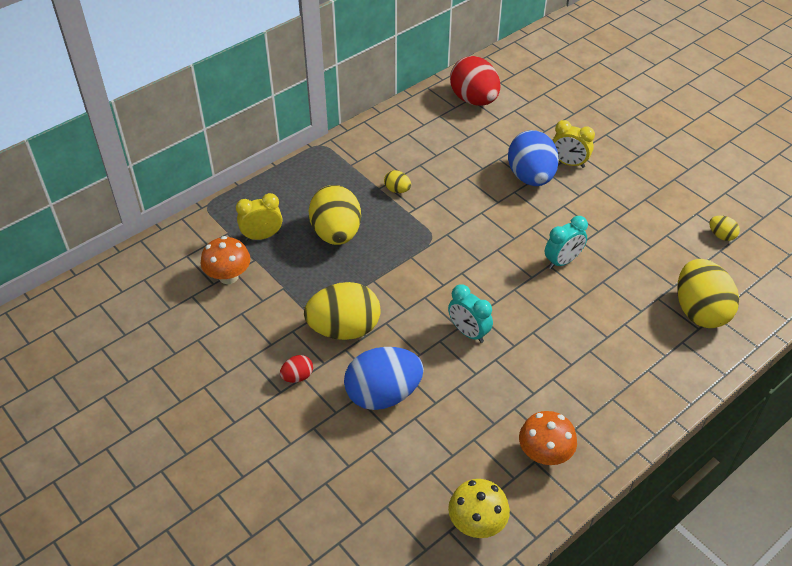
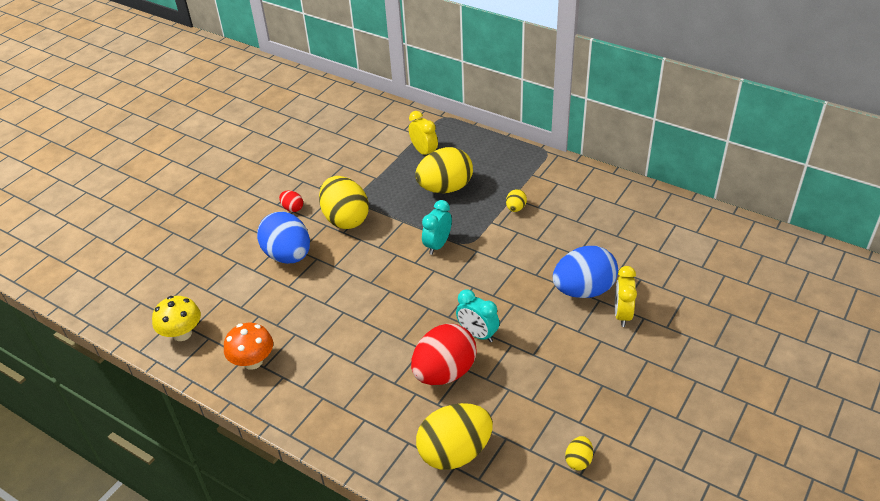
camera: 75 degrees right, 5 degrees down
(228, 276) = (376, 149): orange mushroom -> none
(468, 332) = (366, 289): turquoise clock -> turquoise clock (437, 245)
(474, 100) = (675, 227): red egg -> red egg (444, 372)

